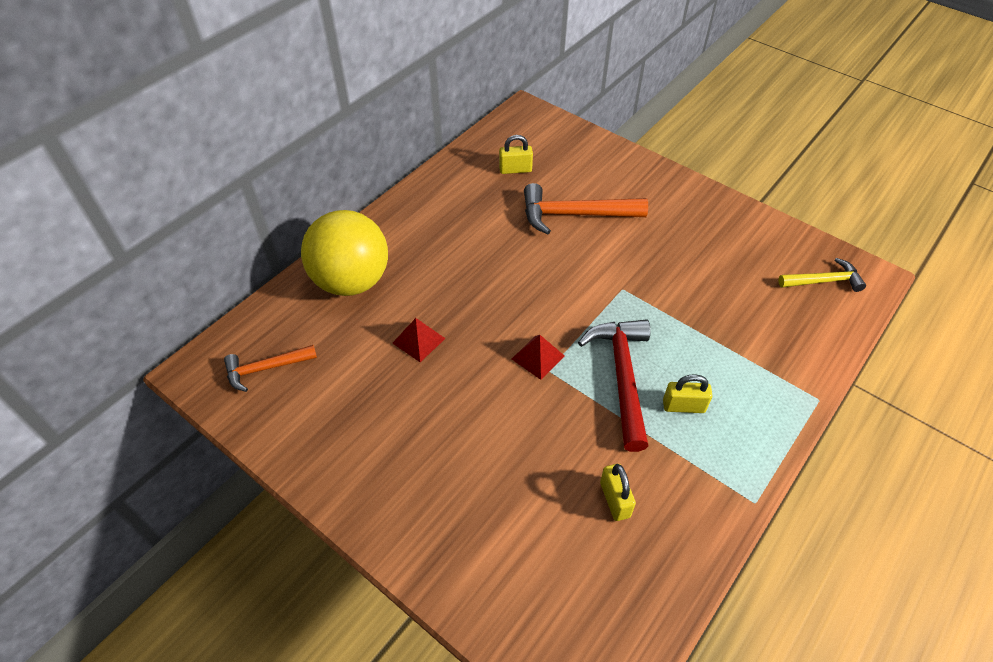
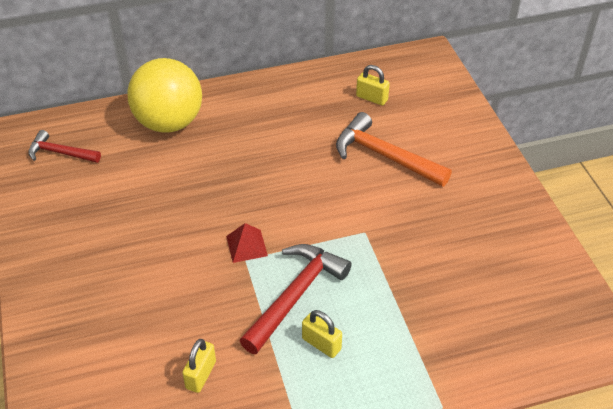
camera: 35 degrees right, 5 degrees down
(266, 368) = (60, 153): orange hammer -> red hammer
(418, 340) = (174, 188): red pyramid -> none
(823, 281) = (554, 320): yellow hammer -> none

